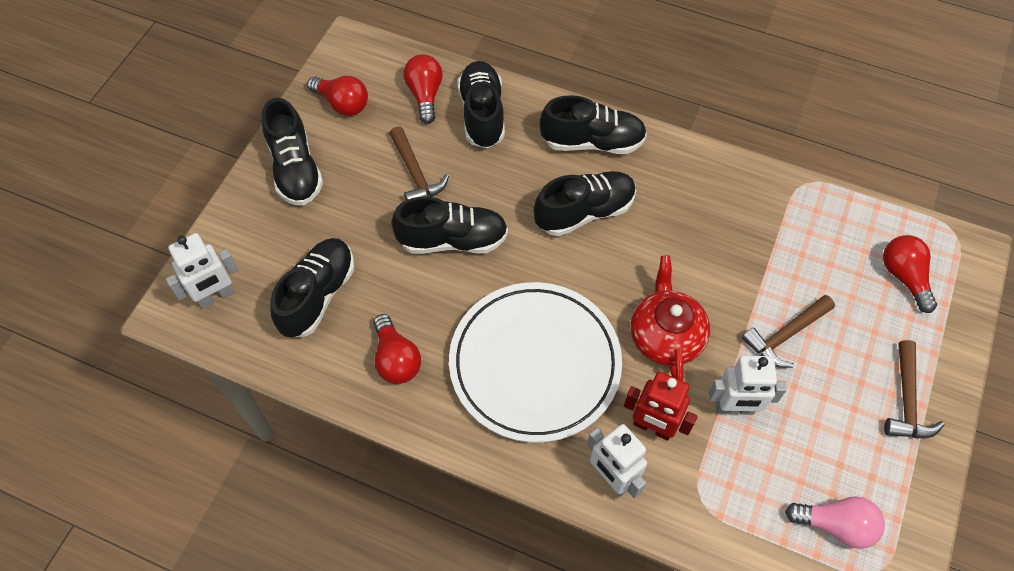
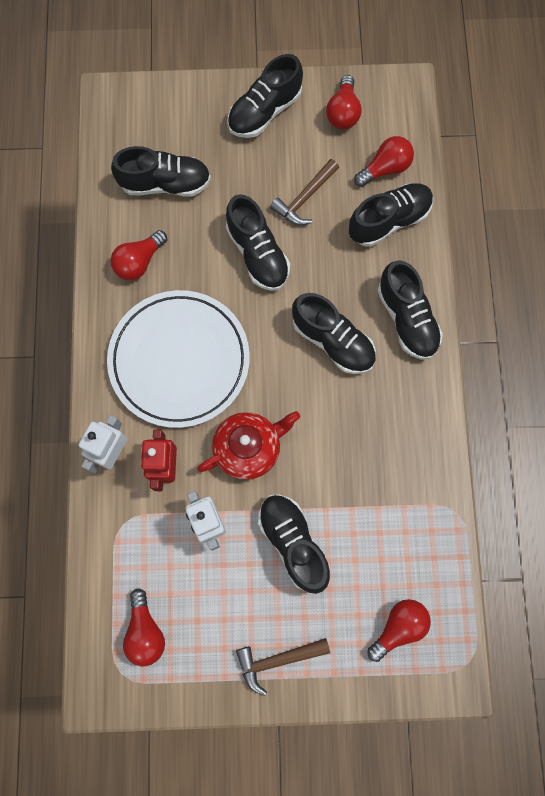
camera: 65 degrees right, 15 degrees up
(216, 296) = (133, 118): white robot -> none
(785, 335) = (293, 543): brown hammer -> black shoe
(835, 525) = (145, 631): pink light bulb -> red light bulb

